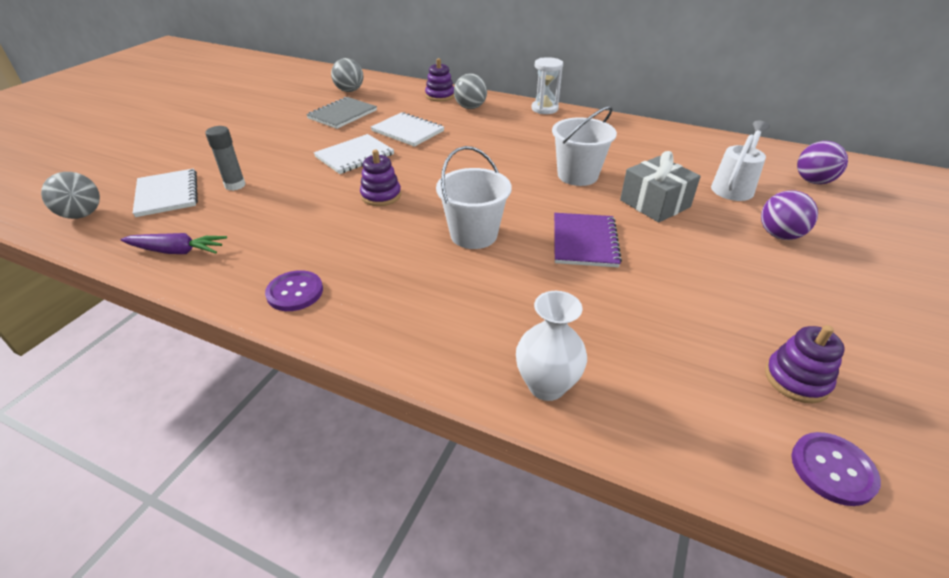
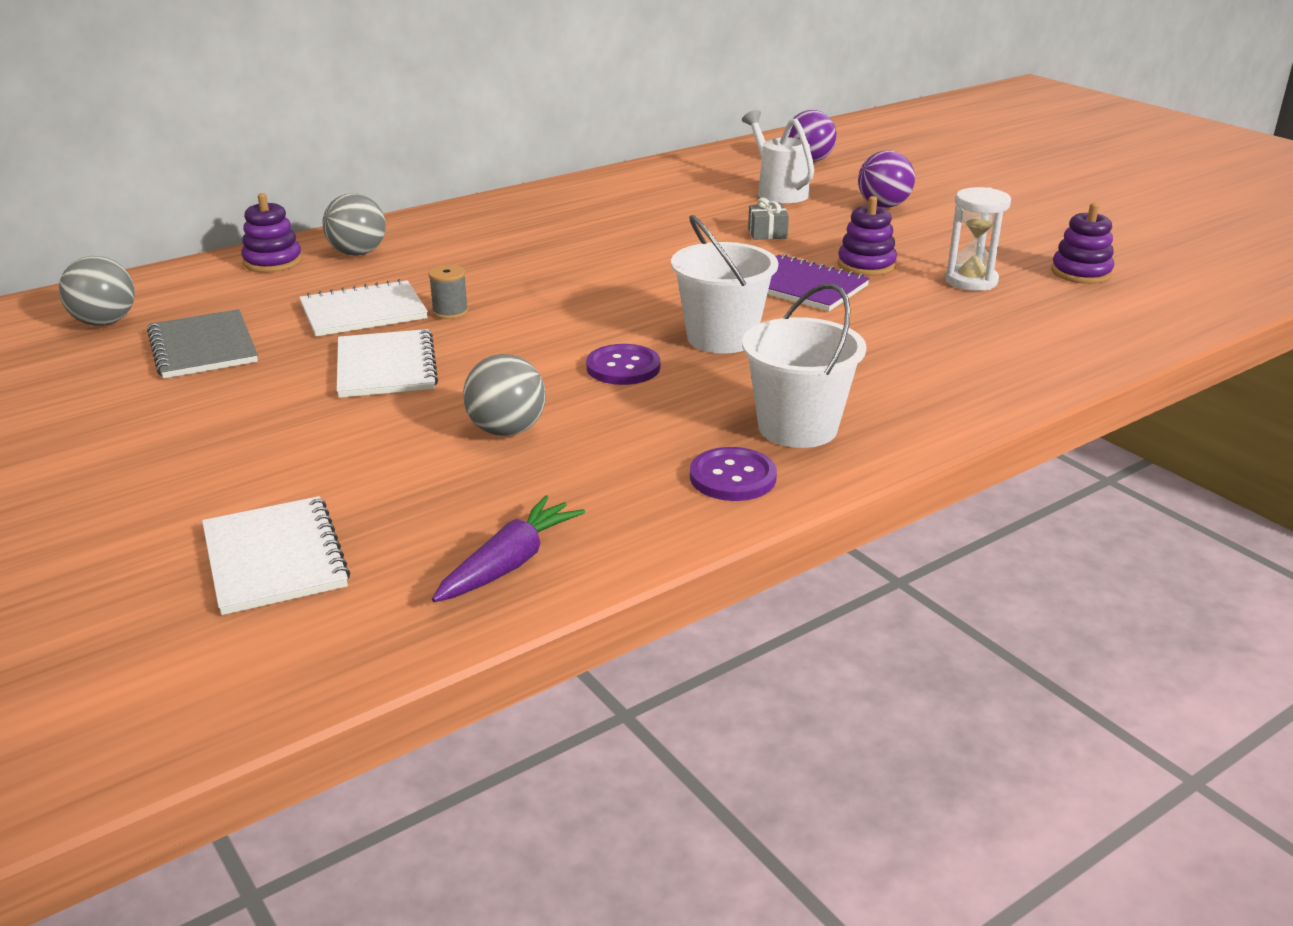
camera: 60 degrees left, 10 degrees down
(82, 215) = (226, 666): grey ball -> grey ball (506, 430)
(167, 194) = (274, 558): white notebook -> white notebook turned 60 degrees clockwise
(235, 185) = (338, 485): grey glue stick -> none
(381, 195) = (545, 372): purple stacking toy -> purple stacking toy (866, 265)
(428, 149) = (450, 312): none -> grey spool
(544, 109) = (447, 213): white hourglass -> white hourglass (971, 281)
(546, 385) = (1021, 370): white vase -> none
(577, 175) = (657, 248): white bucket -> white bucket (797, 427)
(655, 203) = (767, 233): grey gift -> grey gift, size x0.52
(832, 469) = (1179, 297): purple button -> purple button (623, 367)

